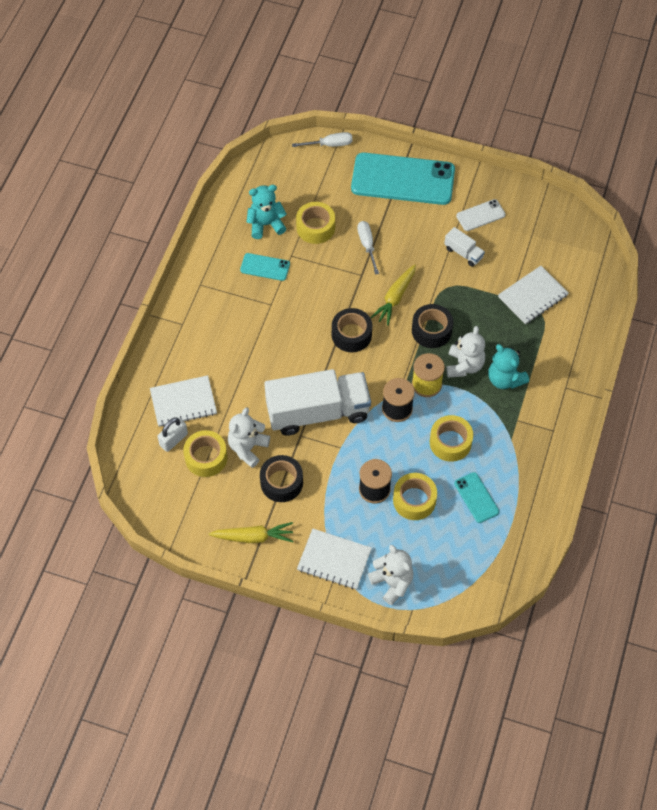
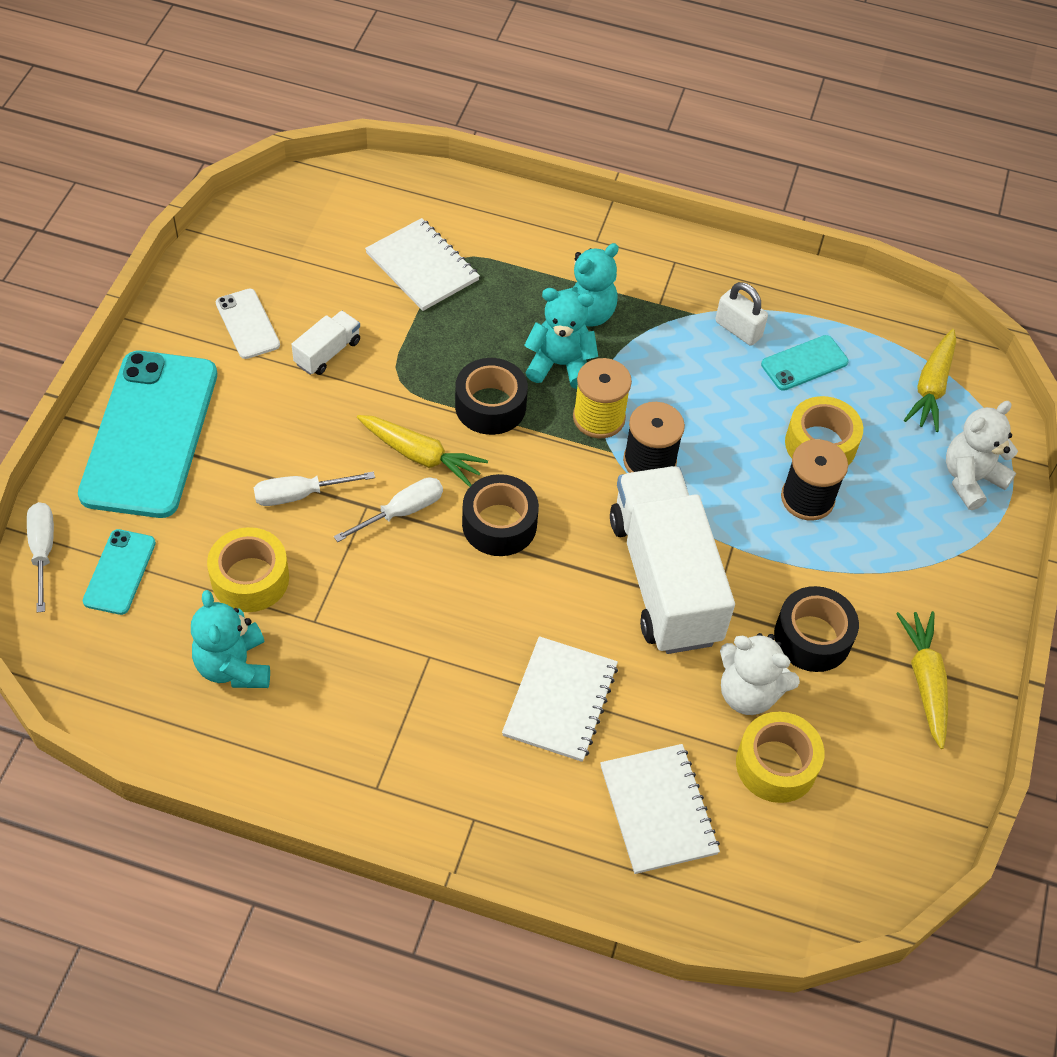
camera: 95 degrees left, 5 degrees down
(173, 440) = (743, 825): white padlock -> white padlock (738, 329)
(265, 267) = (340, 667): turquoise phone -> turquoise phone (120, 572)
(334, 560) = (946, 559): white notebook -> white notebook (560, 700)
(358, 290) = (401, 512): none -> white screwdriver
(450, 442) = (708, 391): yellow tape -> none
(463, 570) = (931, 387): none -> yellow carrot
(464, 365) = (560, 365): white teddy bear -> turquoise teddy bear

